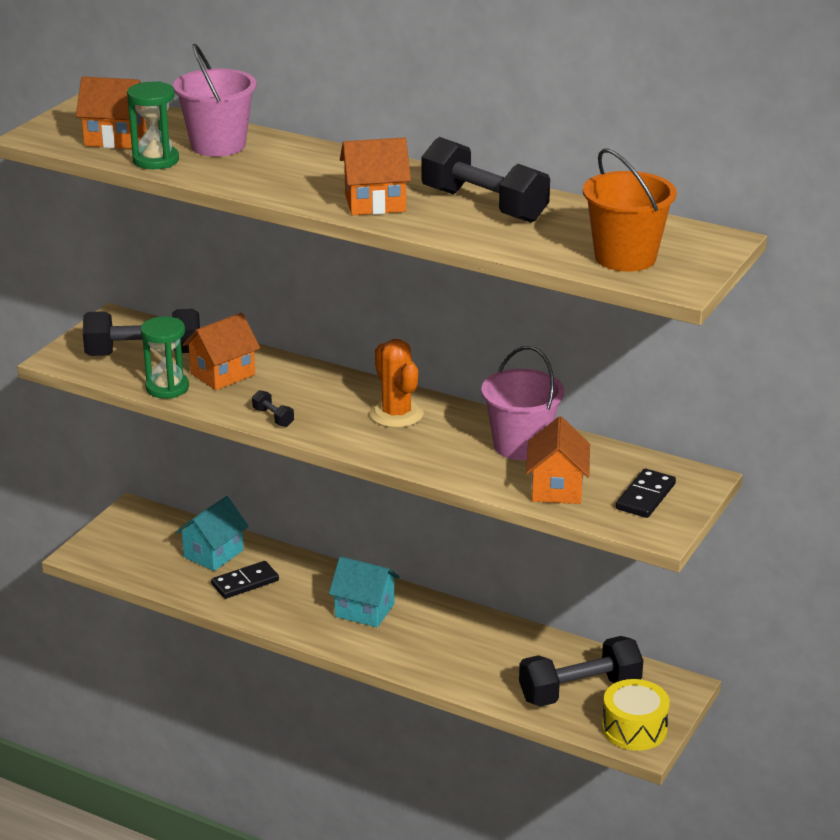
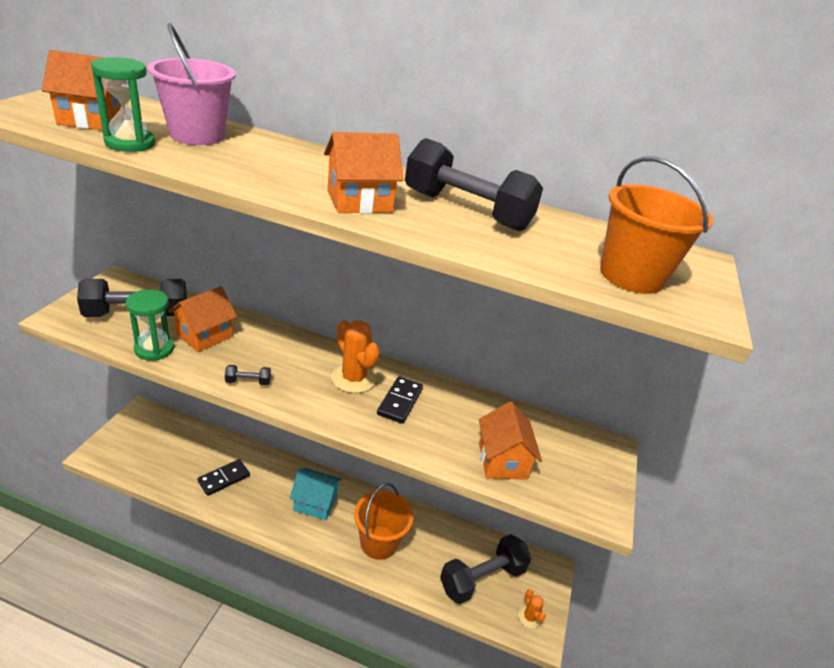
camera: 15 degrees left, 5 degrees up
(213, 554) = (200, 451): turquoise house -> none
(273, 417) = (248, 382): black dumbbell -> black dumbbell turned 45 degrees counterclockwise
(446, 651) = (379, 542): none -> orange bucket
(521, 445) = (460, 412): pink bucket -> none
(634, 728) = (529, 617): yellow drum -> orange cactus
(645, 496) = (576, 468): black domino -> black domino (400, 401)

